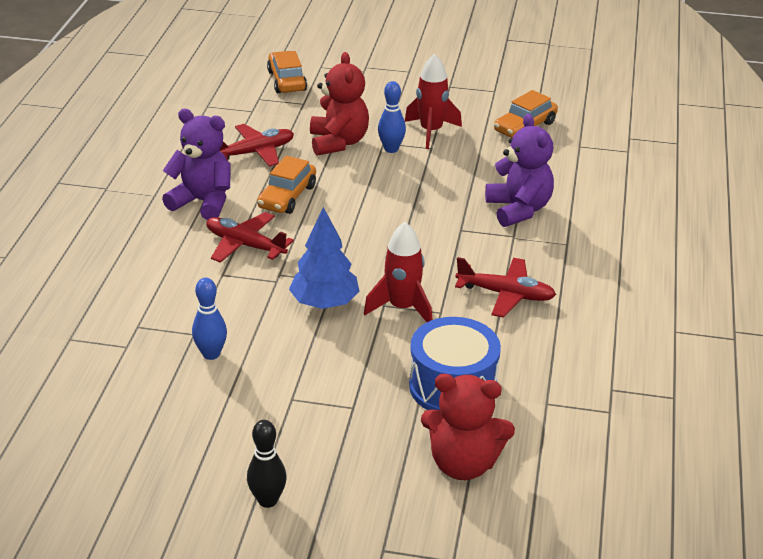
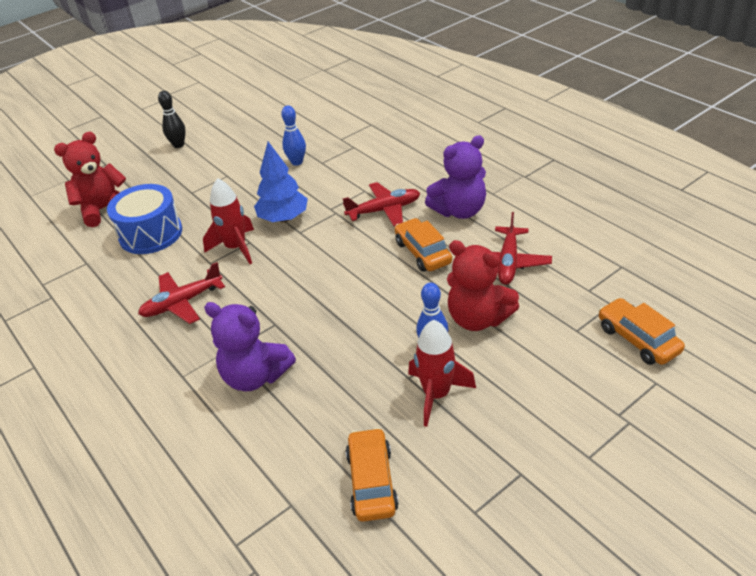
camera: 135 degrees right, 5 degrees up
(286, 81) = (637, 339): orange car -> orange car turned 150 degrees counterclockwise

